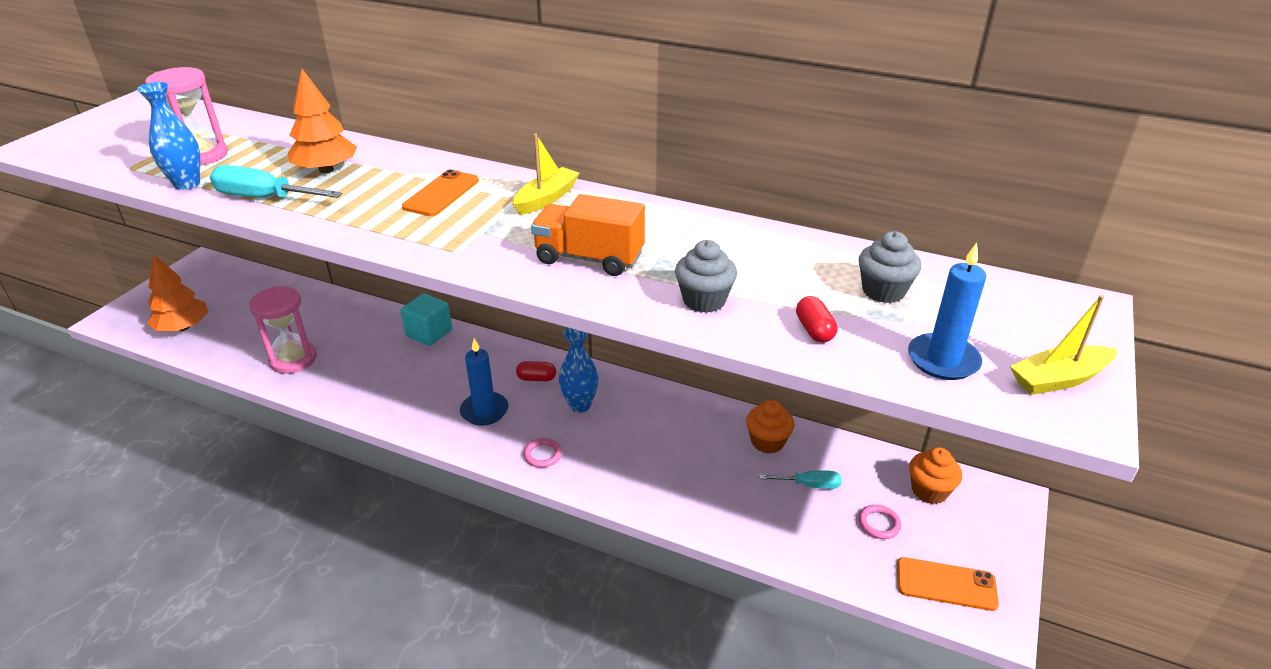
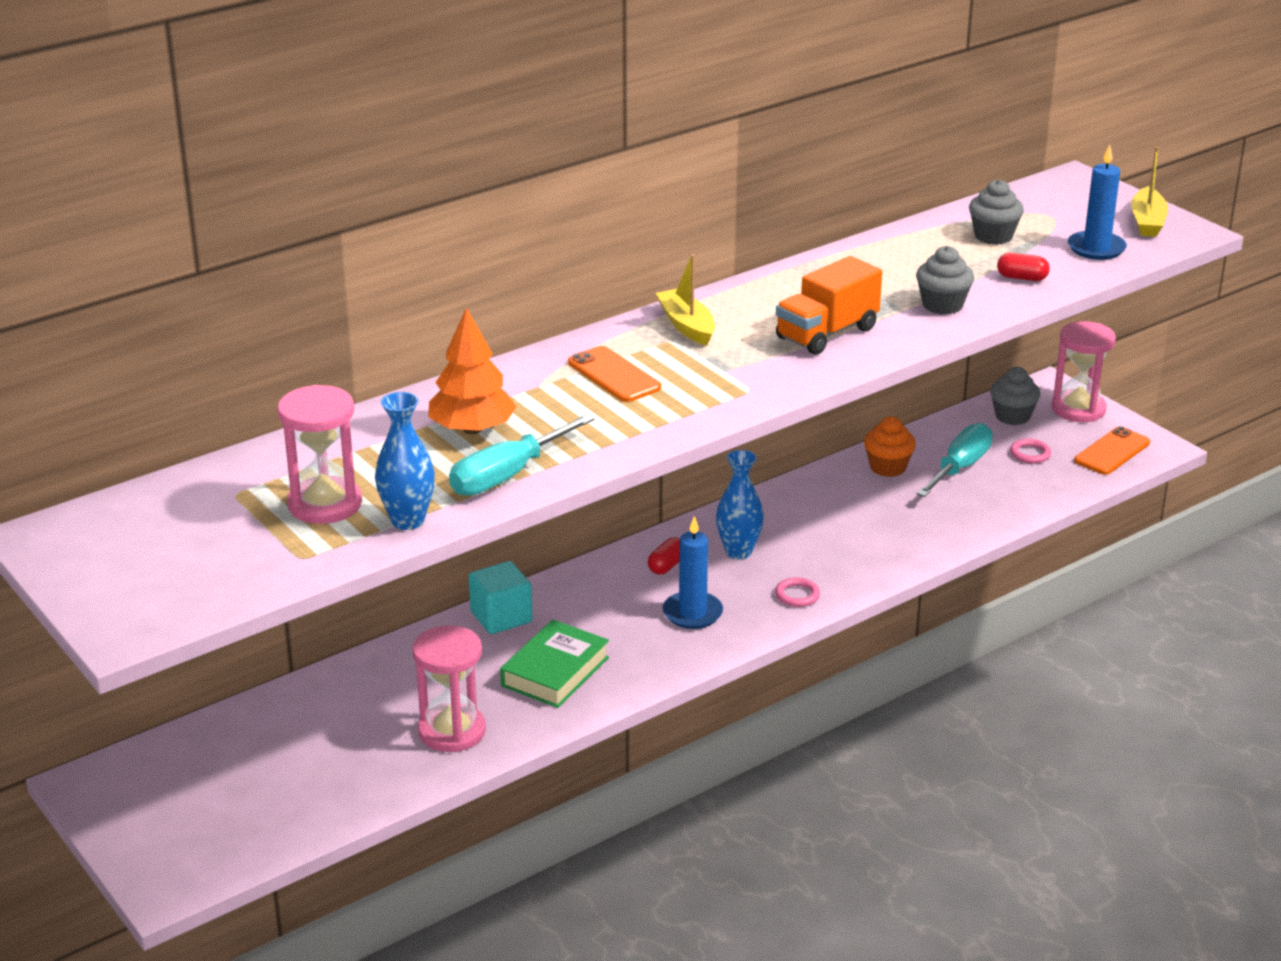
camera: 60 degrees left, 5 degrees down
(183, 327) = (269, 818): orange tree -> none
(378, 376) = (555, 672): none -> green book
(809, 485) = (960, 468): turquoise screwdriver -> turquoise screwdriver, size x1.71
(929, 491) = (1012, 416): orange cupcake -> grey cupcake
(994, 533) = (1078, 409): none -> pink hourglass

